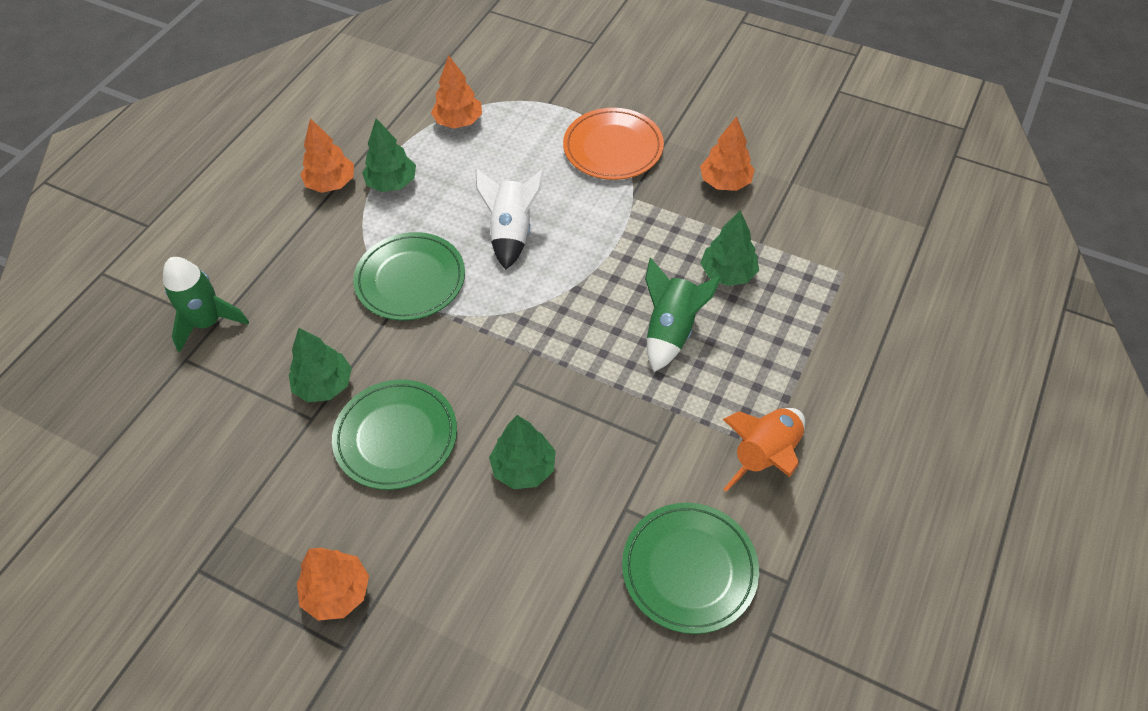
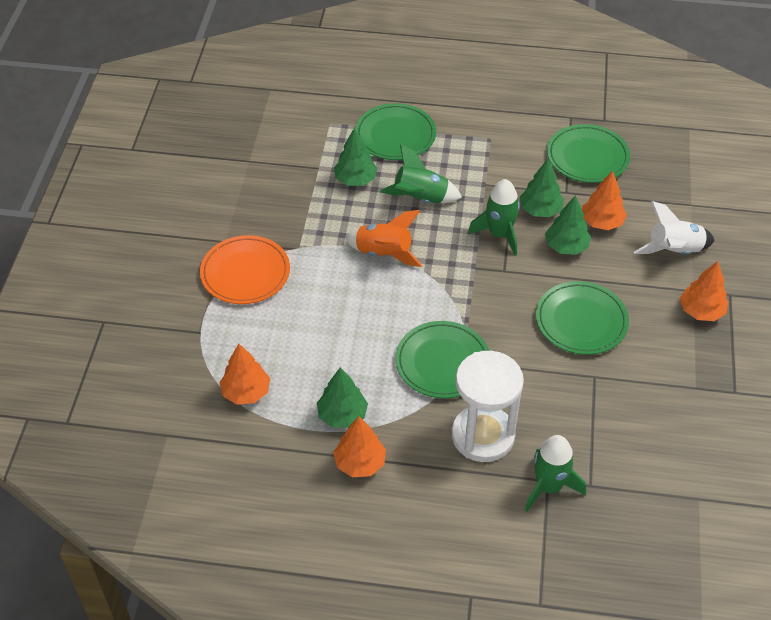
camera: 110 degrees left, 5 degrees down
(300, 286) = (483, 436): none -> white hourglass
(324, 385) = (563, 380): green tree -> green tree (540, 210)
(511, 233) = (366, 313): white rocket -> white rocket (674, 251)
(576, 397) = (499, 234): none -> green rocket
(725, 182) = (262, 197): orange tree -> orange tree (601, 222)
(765, 455) = (495, 138): orange rocket -> orange rocket (383, 253)
(802, 336) = (395, 135): none -> green plate

